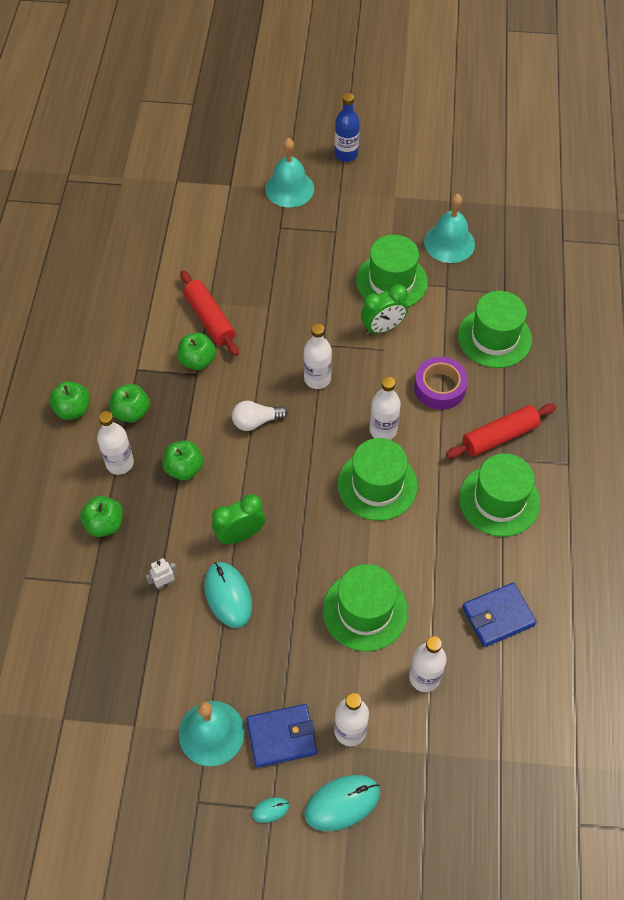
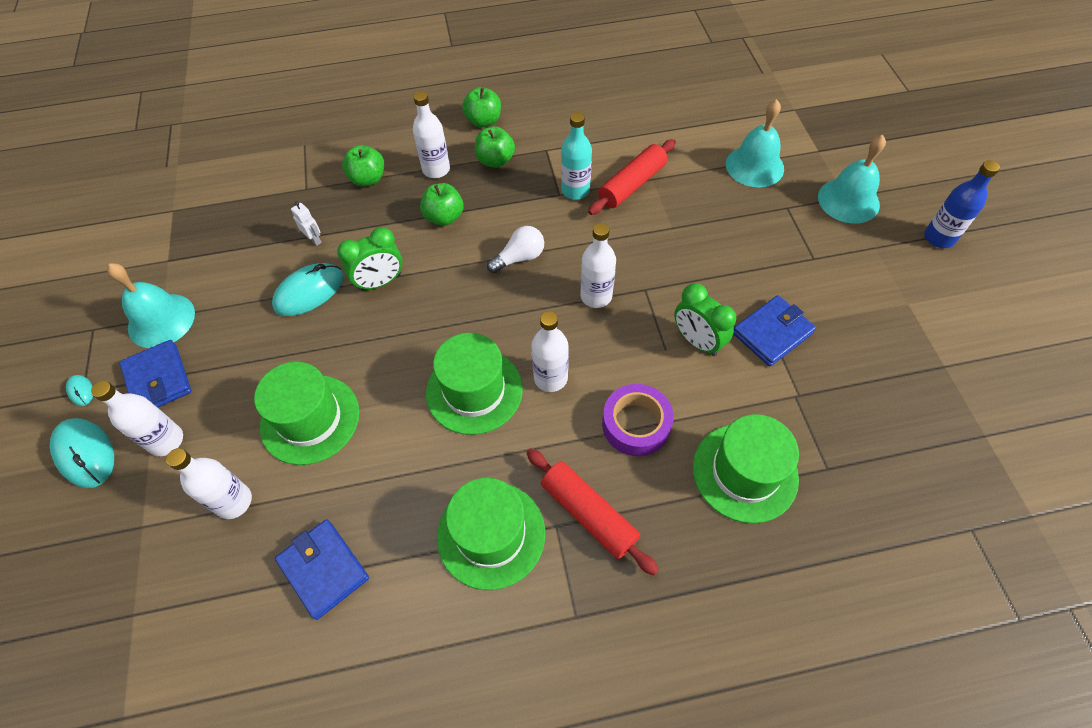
camera: 75 degrees right, 0 degrees up
(197, 361) = (575, 190): green apple -> turquoise bottle
(240, 534) = (380, 282): green clock -> green clock turned 105 degrees clockwise
(256, 421) = (519, 258): white light bulb -> white light bulb turned 90 degrees clockwise
(391, 281) = (772, 333): green hat -> blue wallet
(449, 243) = (871, 382): turquoise bell -> turquoise bell (754, 166)

